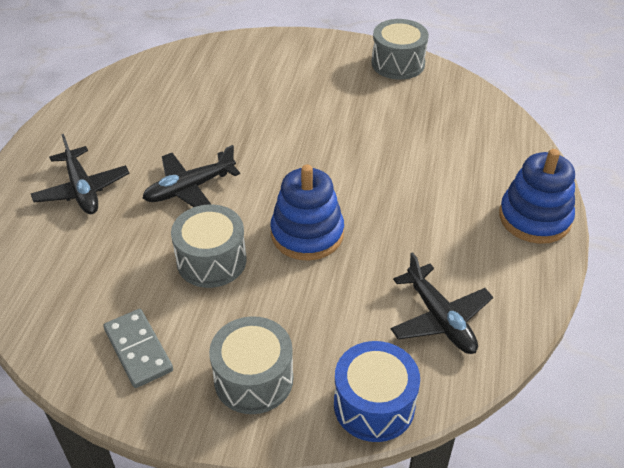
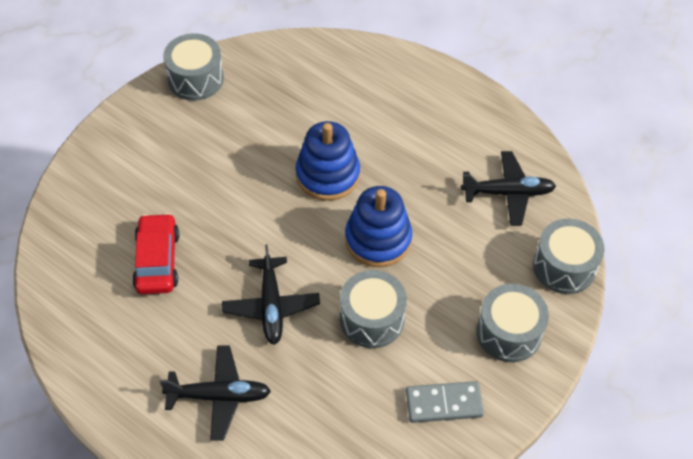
camera: 65 degrees left, 10 degrees up
(198, 109) = (157, 261): none -> red car
(374, 405) = (564, 267): blue drum -> grey drum
(534, 218) = (442, 87): blue stacking toy -> blue stacking toy (328, 175)

